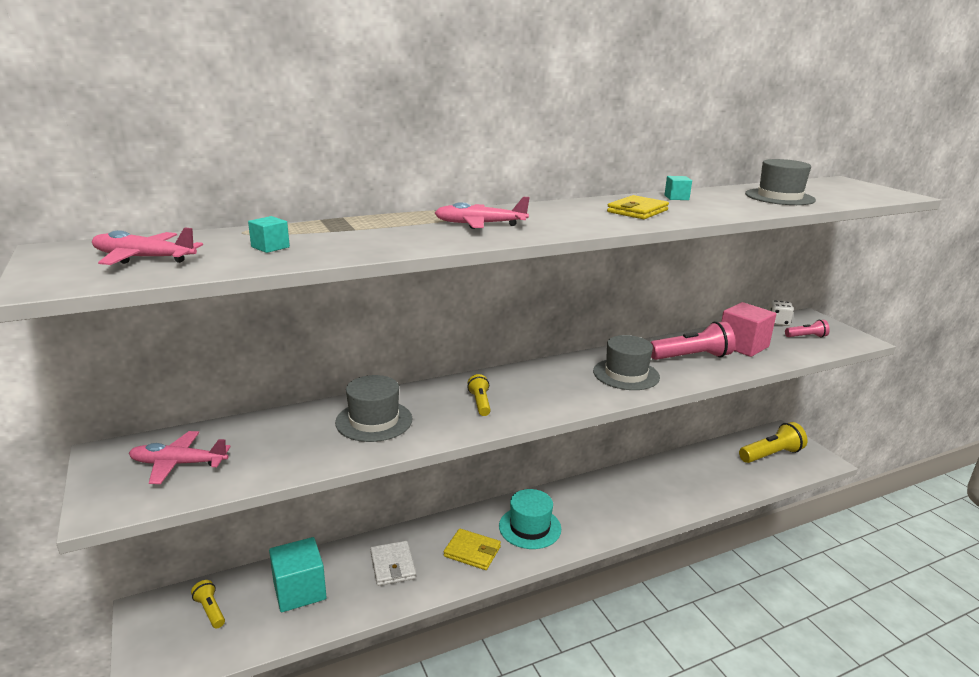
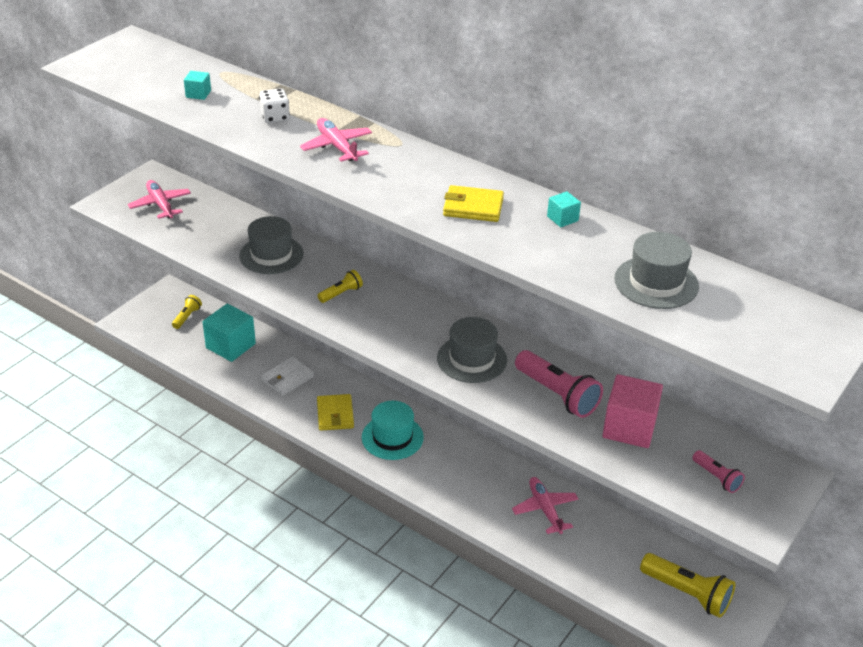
camera: 60 degrees right, 15 degrees up
(144, 258) = (140, 68): pink plane -> pink plane (545, 509)
(778, 322) = (738, 448): white dice -> white dice (275, 117)

